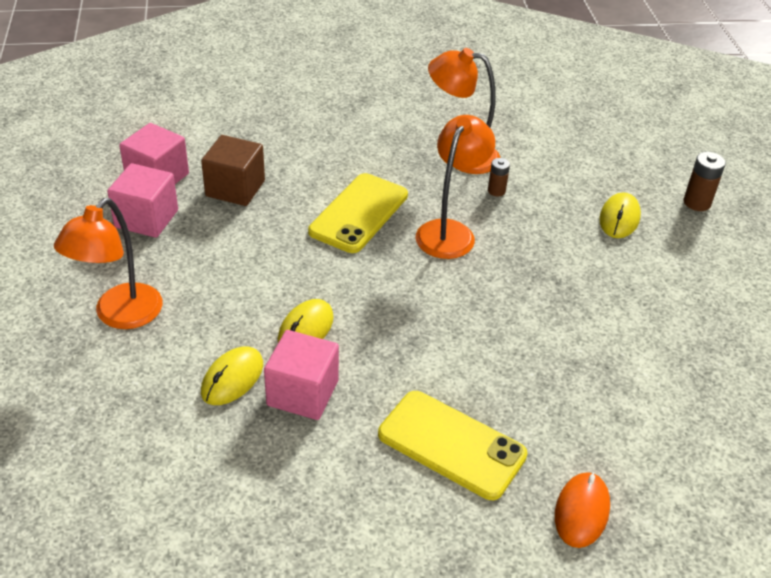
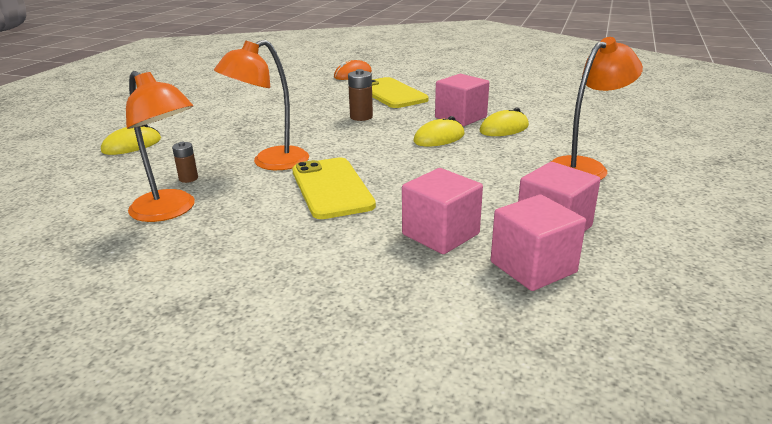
camera: 150 degrees left, 15 degrees down
(235, 188) = (440, 234): brown cube -> pink cube
(359, 213) = (331, 188): yellow phone -> yellow phone turned 75 degrees counterclockwise
(697, 202) = (59, 142): brown battery -> brown battery (361, 117)

